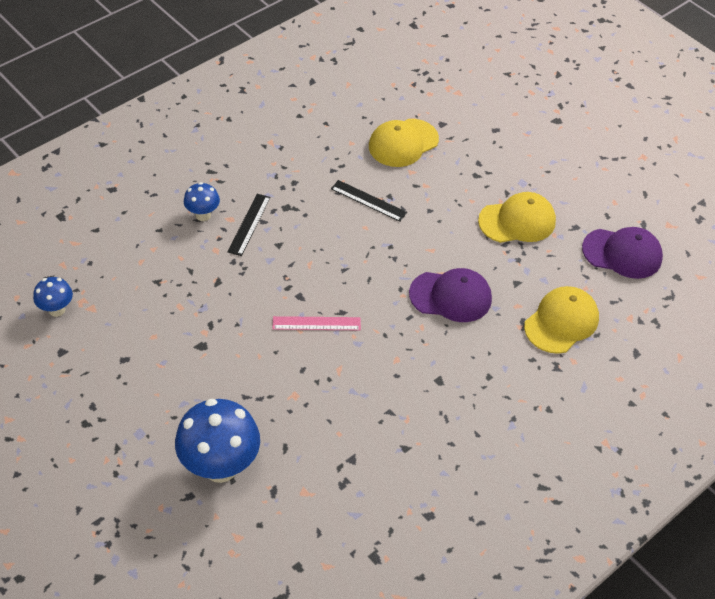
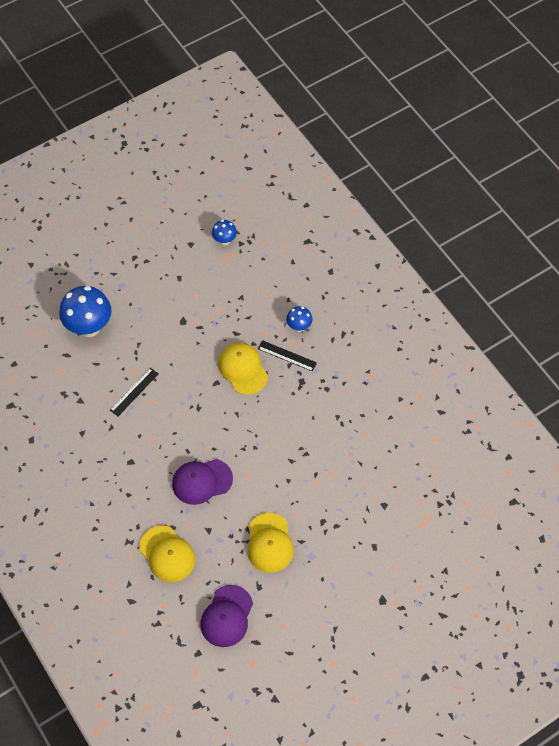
camera: 100 degrees right, 10 degrees up
(316, 323) = (190, 391): pink ruler -> none
(368, 200) = (302, 438): black ruler -> black ruler (134, 392)
(403, 143) = (363, 471): yellow cap -> yellow cap (243, 369)
(451, 296) = (202, 481): purple cap -> purple cap turned 60 degrees clockwise

